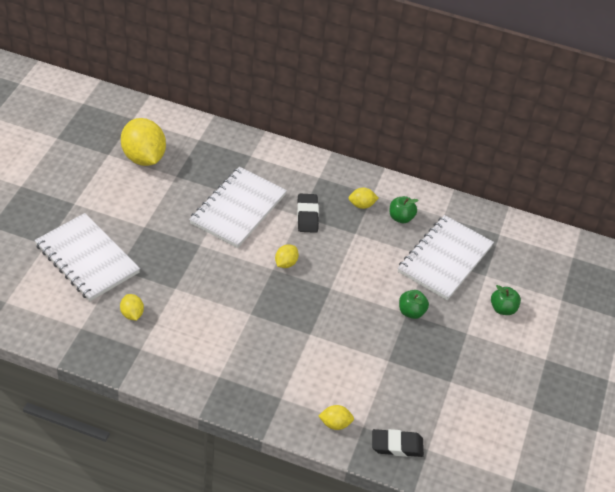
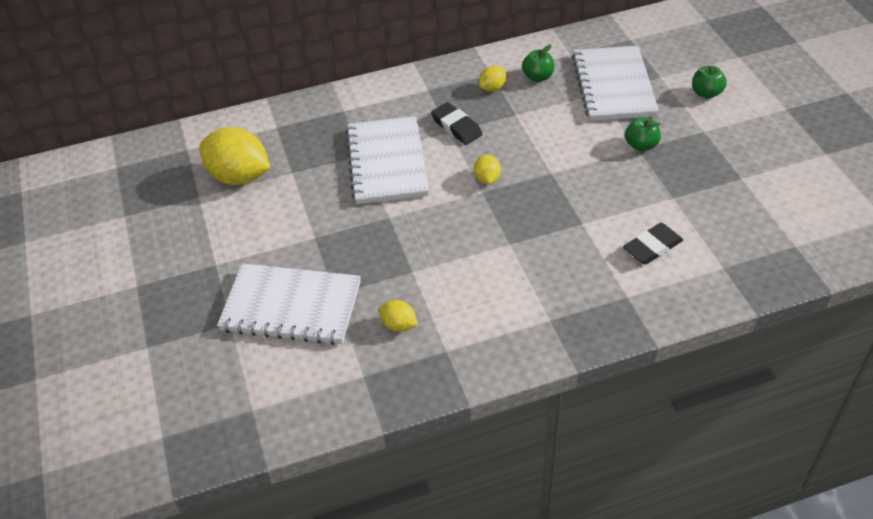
camera: 30 degrees left, 0 degrees up
(335, 424) = (698, 283): yellow lemon -> none
(397, 445) = (769, 262): black eraser -> black eraser (652, 247)

